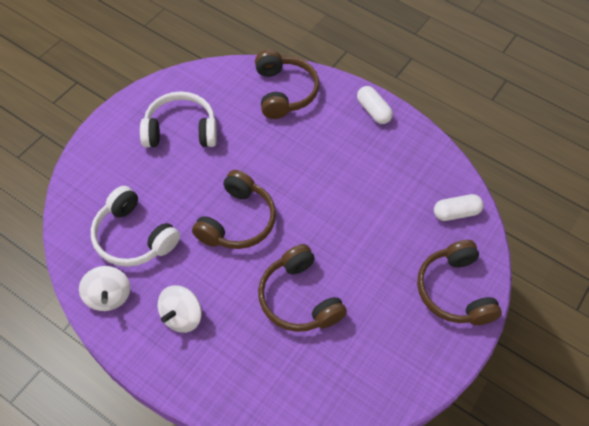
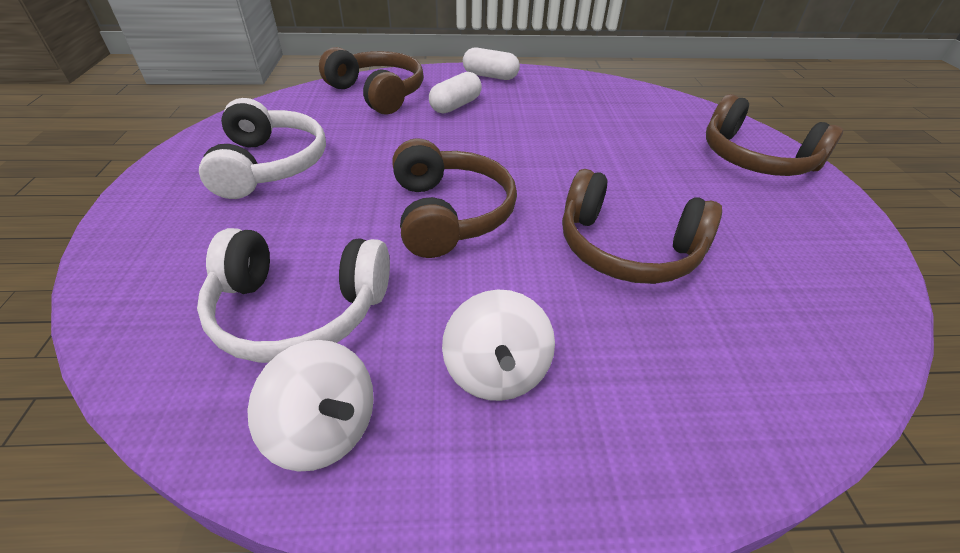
camera: 35 degrees left, 15 degrees down
(181, 130) = (270, 165): white headphones -> white headphones turned 120 degrees clockwise
(455, 213) = (663, 108): white capsule -> white capsule (455, 105)

